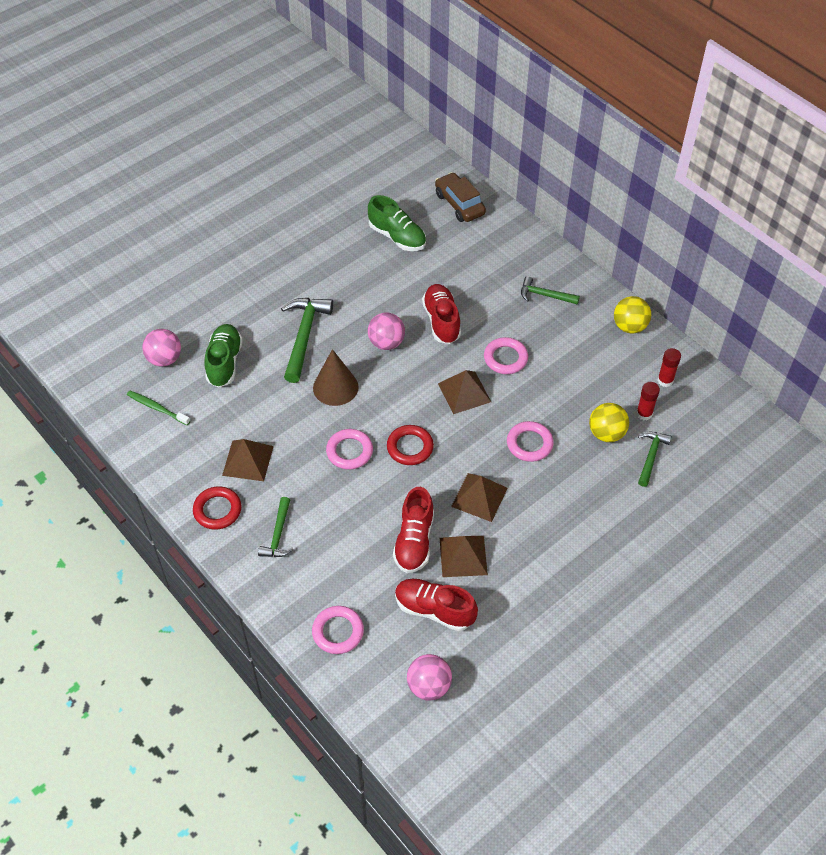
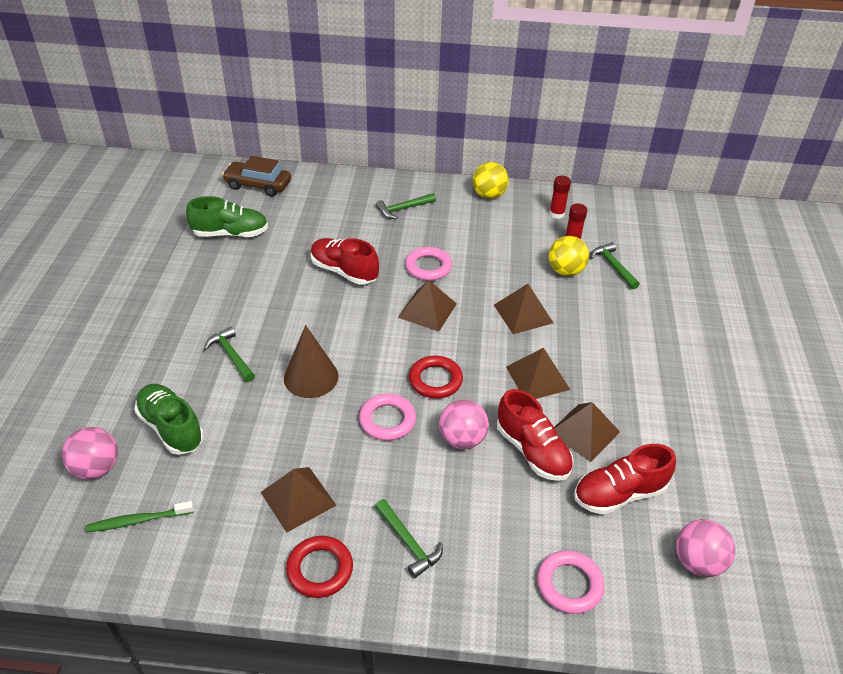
camera: 45 degrees left, 10 degrees down
(304, 336) = (231, 355): green hammer -> green hammer, size x0.59
(386, 343) = (316, 314): pink ball -> pink ball (462, 439)
(529, 444) = (523, 313): pink ring -> brown pyramid

